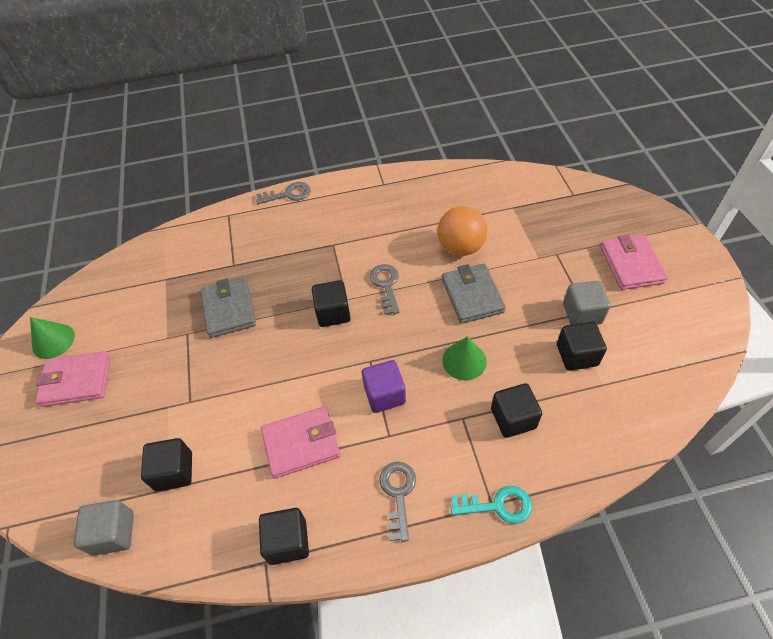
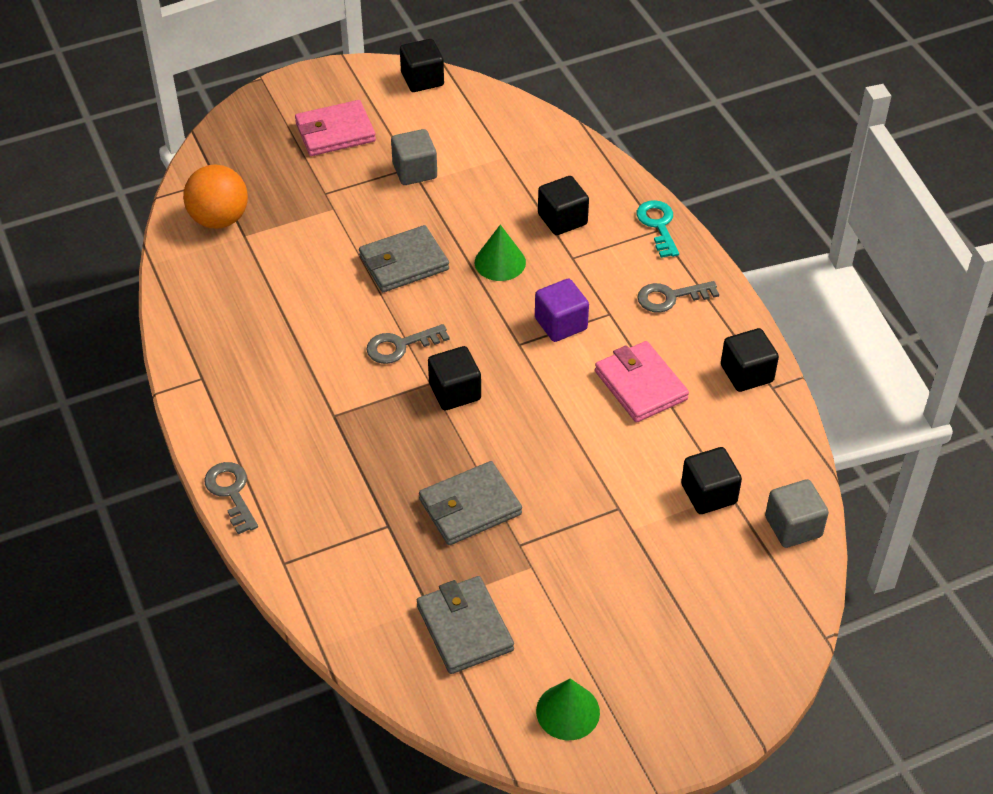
camera: 105 degrees left, 5 degrees down
(76, 381) = (623, 650): pink wallet -> none
(140, 295) = (465, 628): none -> grey wallet
(460, 247) = (324, 280): orange ball -> orange ball (219, 219)
(576, 355) = (472, 175): black cube -> black cube (422, 79)

